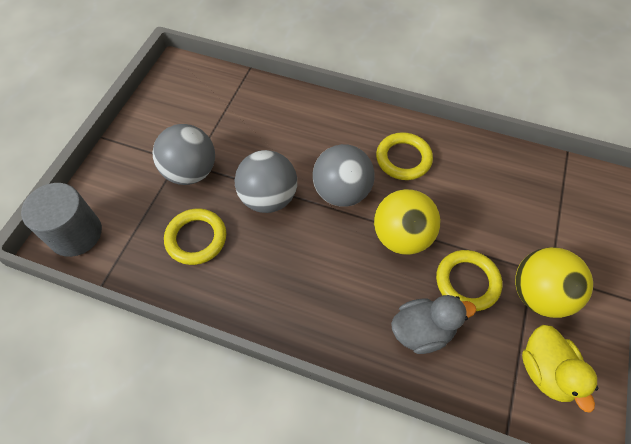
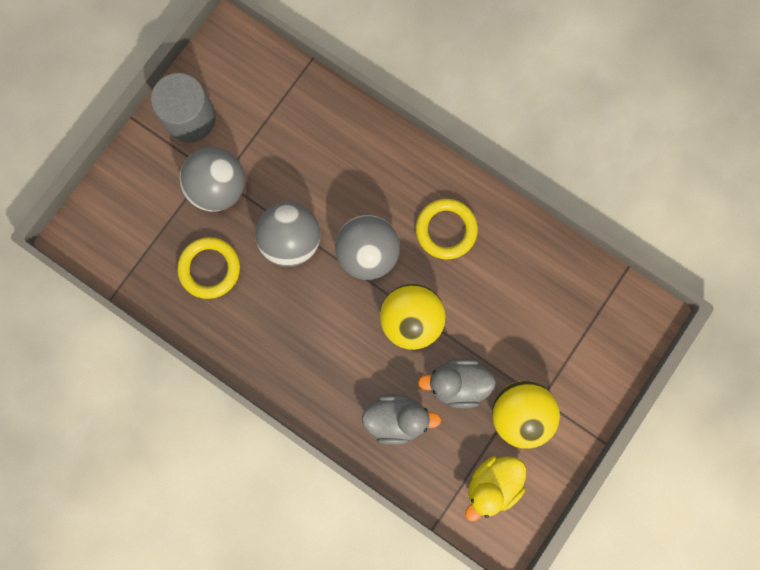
camera: 15 degrees right, 20 degrees up
(76, 234) = (94, 232): grey cylinder -> grey cylinder (190, 118)
(467, 282) = (457, 384): yellow ring -> grey duck
(545, 371) = (492, 484): yellow duck -> yellow duck turned 45 degrees clockwise

